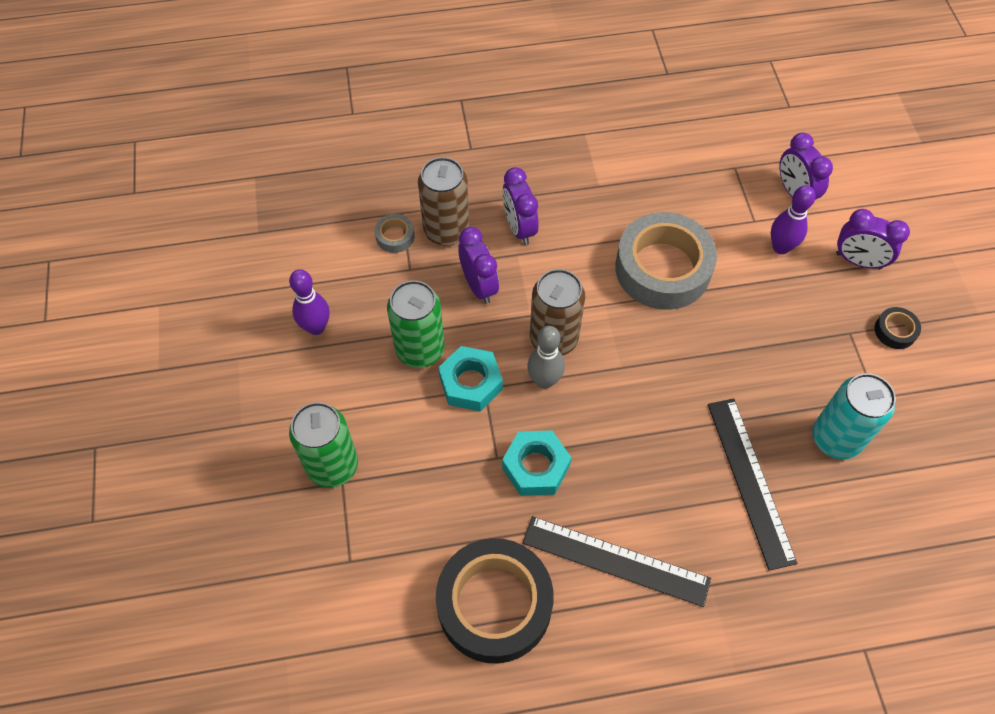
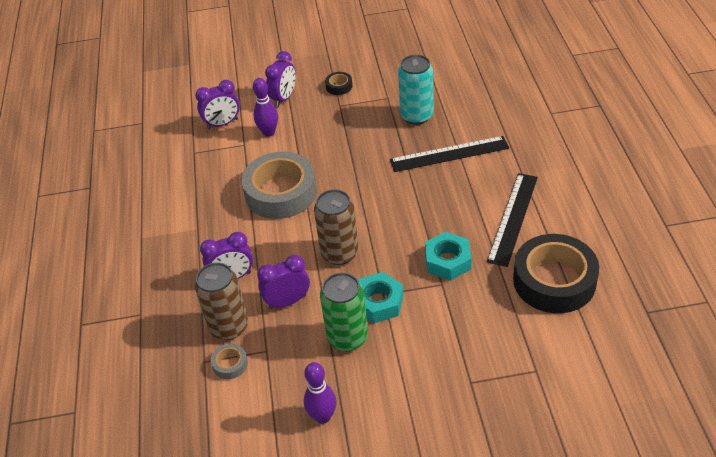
camera: 85 degrees left, 15 degrees down
(332, 466) = (456, 390): green can -> none
(544, 380) = (376, 258): grey bowling pin -> none

